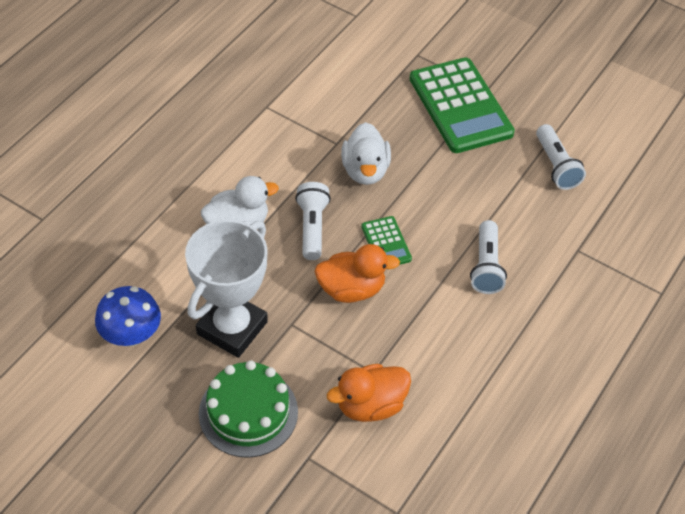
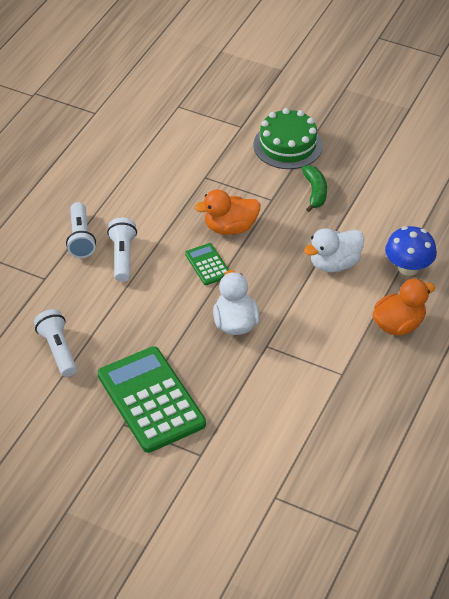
camera: 175 degrees right, 5 degrees down
(131, 335) = (387, 180): blue mushroom -> blue mushroom (408, 268)
(232, 328) = (315, 192): white trophy -> green banana
(312, 228) = (271, 269): white flashlight -> white flashlight (80, 238)
(370, 405) = (204, 158): orange duck -> orange duck (398, 324)

